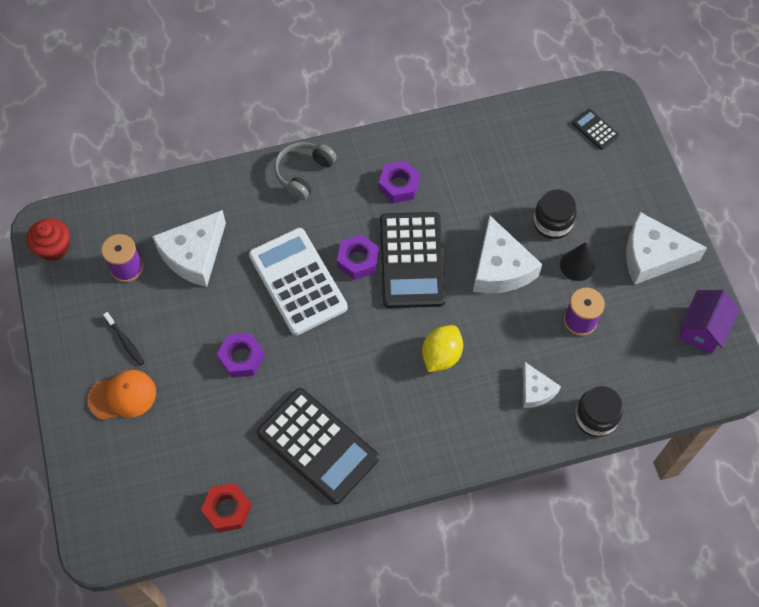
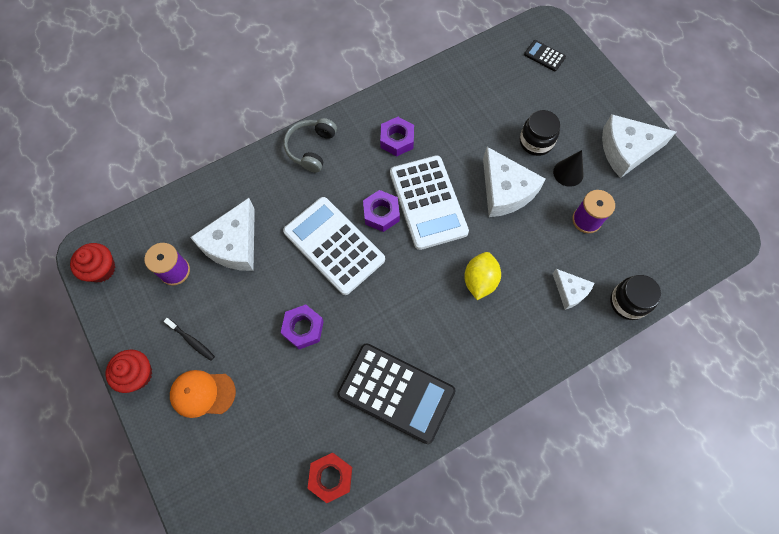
camera: 15 degrees left, 5 degrees up
(63, 361) = (137, 374): none -> red cupcake
(122, 396) = (202, 393): orange cap -> orange cap turned 150 degrees counterclockwise
(412, 260) = (428, 202): black calculator -> white calculator
(702, 329) = (688, 203): purple house -> none

